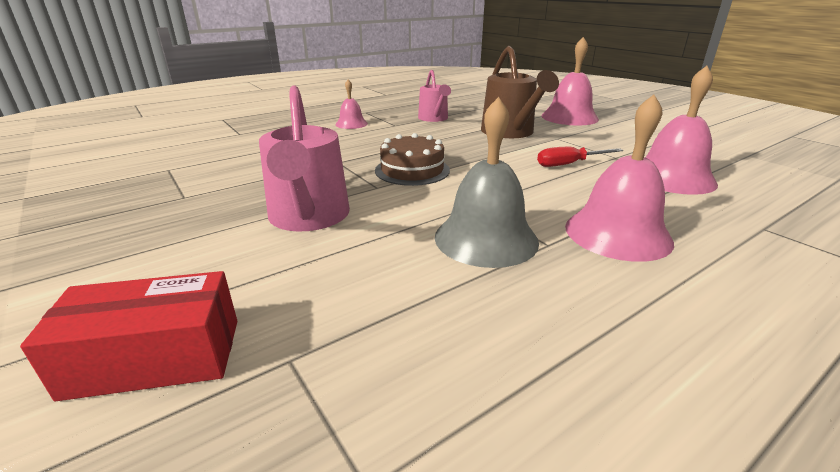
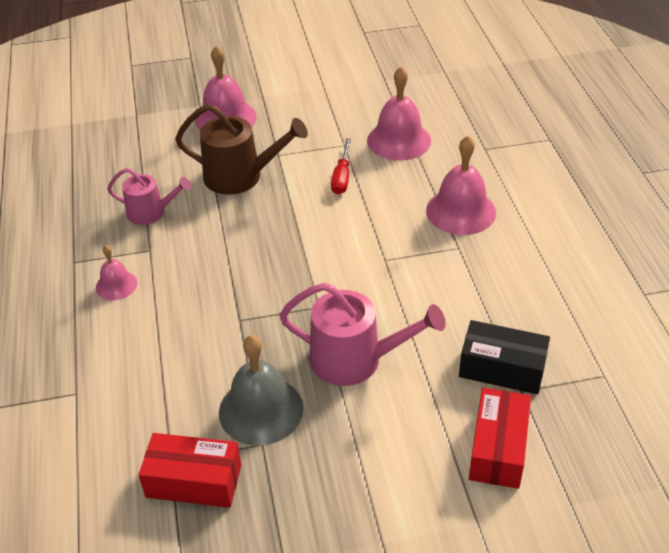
camera: 65 degrees left, 15 degrees up
(142, 180) = (194, 481): none -> red box
(334, 328) = (502, 368): none -> black box
(412, 170) = (294, 274): brown cake -> none
(486, 238) = (437, 273): grey bell -> grey bell (261, 410)

